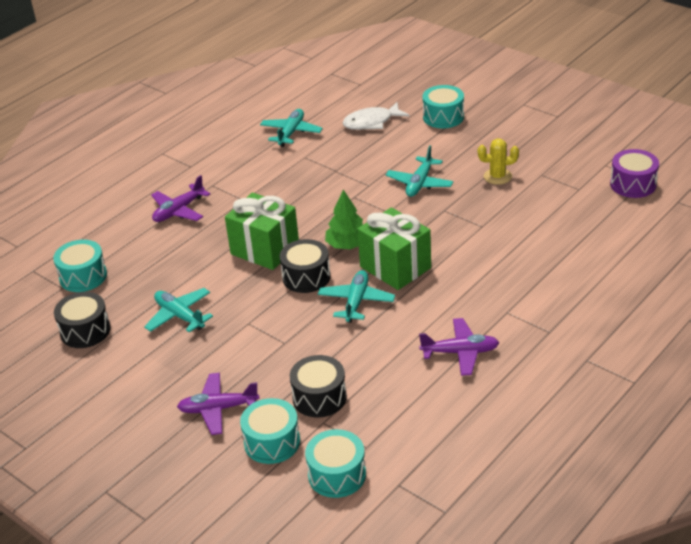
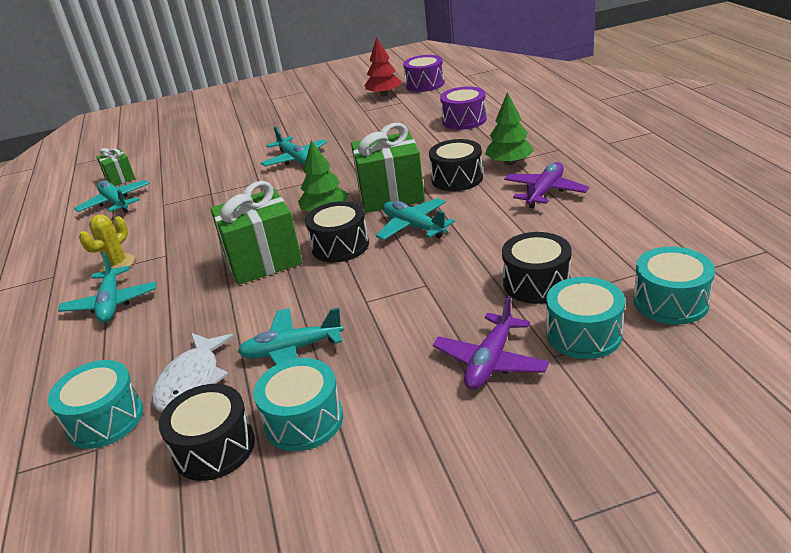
camera: 55 degrees left, 5 degrees down
(179, 211) = (111, 303): purple plane -> turquoise plane
(325, 111) = (120, 178): none -> green gift
(371, 122) = (177, 161): white fish -> white fish (192, 381)
(443, 117) = (228, 130): turquoise drum -> turquoise drum (304, 420)
(449, 292) = (457, 178): none -> black drum
(497, 176) = (339, 126): yellow cactus -> yellow cactus (116, 264)
(500, 311) = (509, 162): none -> green tree
(567, 247) = (464, 120): none -> purple drum
(587, 169) = (384, 94): none -> red tree

